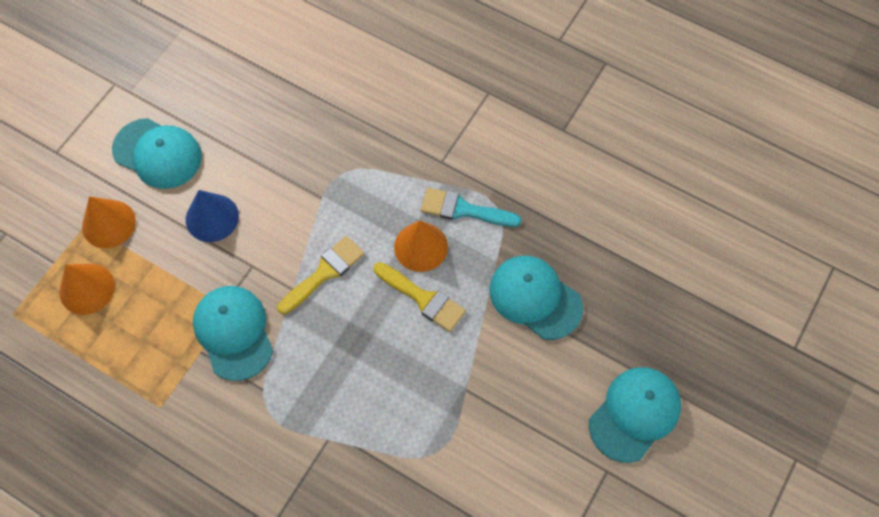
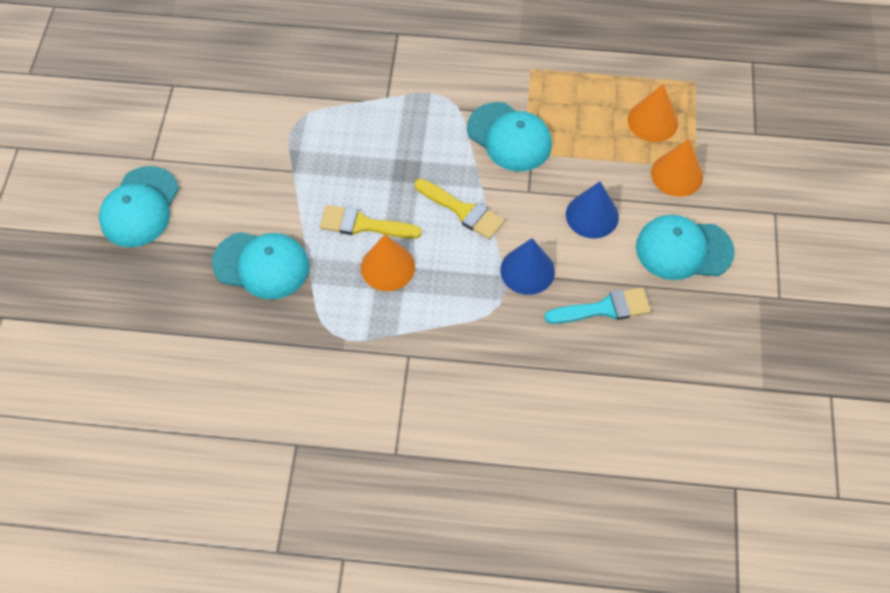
camera: 155 degrees right, 5 degrees down
(301, 191) = (527, 270): none -> blue cone
(324, 273) = (462, 210): yellow brush -> yellow brush turned 75 degrees counterclockwise
(464, 210) = (363, 317): turquoise brush -> turquoise brush (604, 308)

